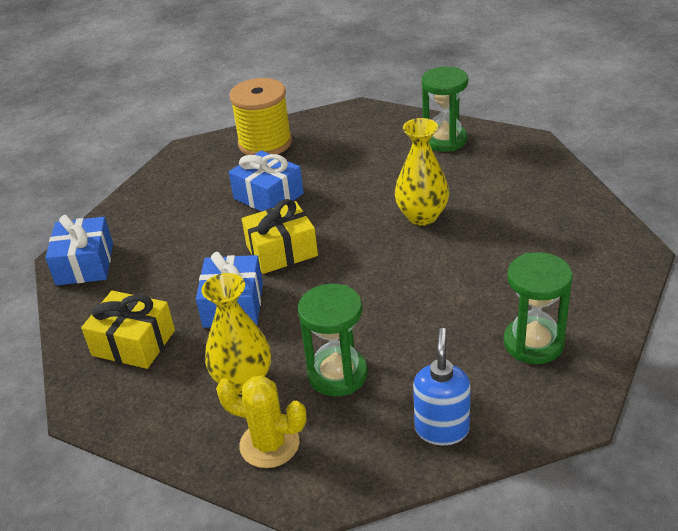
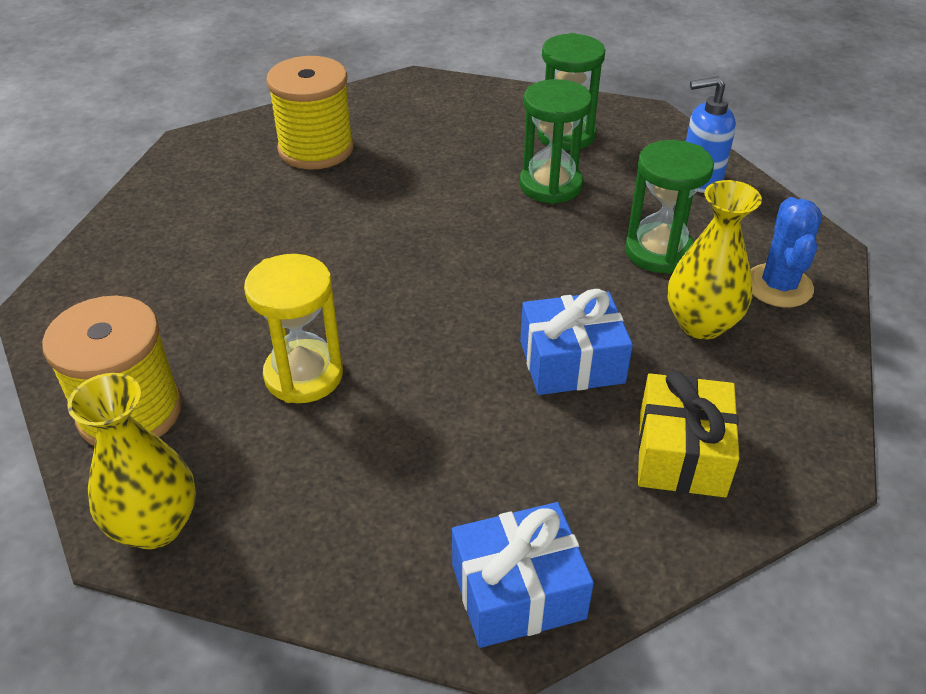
camera: 105 degrees left, 5 degrees up
(268, 196) = (304, 375): blue gift -> yellow hourglass
(269, 444) = (779, 286): yellow cactus -> blue cactus
(281, 251) = (445, 334): yellow gift -> none
(422, 216) = (357, 216): yellow vase -> yellow vase (155, 526)
(444, 140) = (170, 211): green hourglass -> green hourglass (550, 185)
(518, 197) = (316, 149): none -> yellow spool

